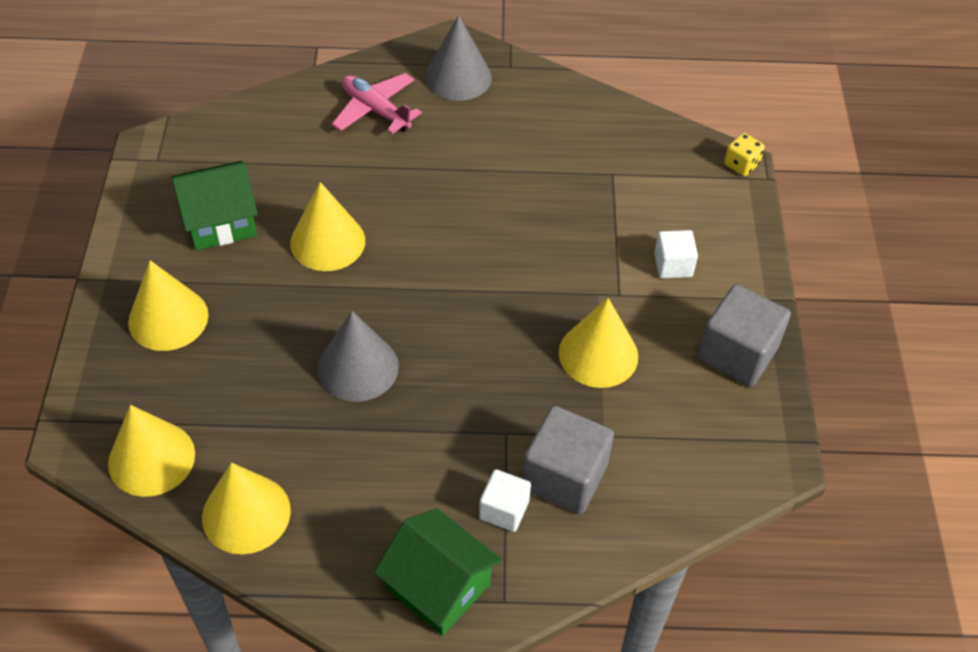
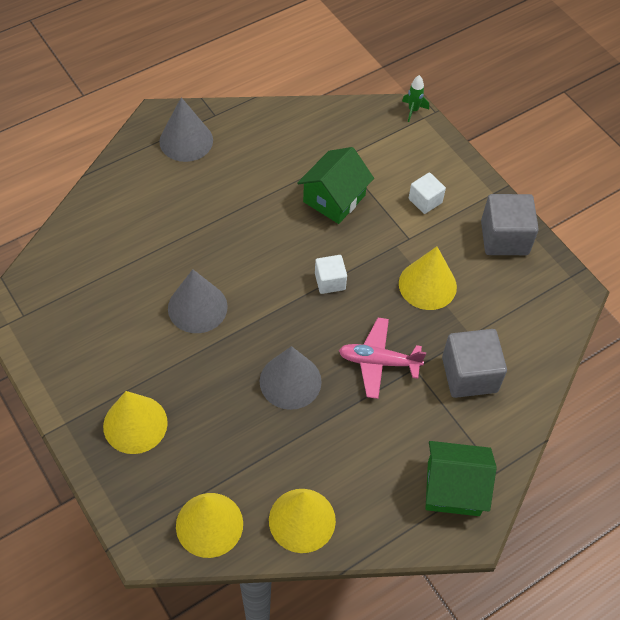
camera: 35 degrees left, 5 degrees up
(220, 221) = (111, 335): green house -> green house (334, 198)
(327, 241) = (197, 307): yellow cone -> grey cone
(375, 110) = (150, 194): pink plane -> pink plane (378, 362)
(504, 510) = (452, 417): white cube -> white cube (330, 281)
(741, 164) = (413, 110): yellow dice -> green rocket

